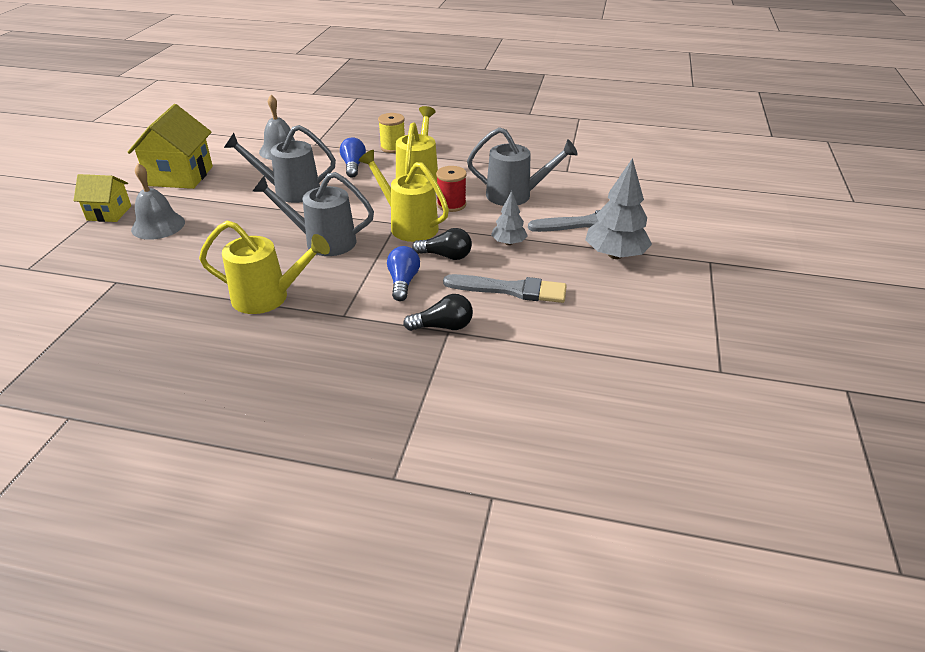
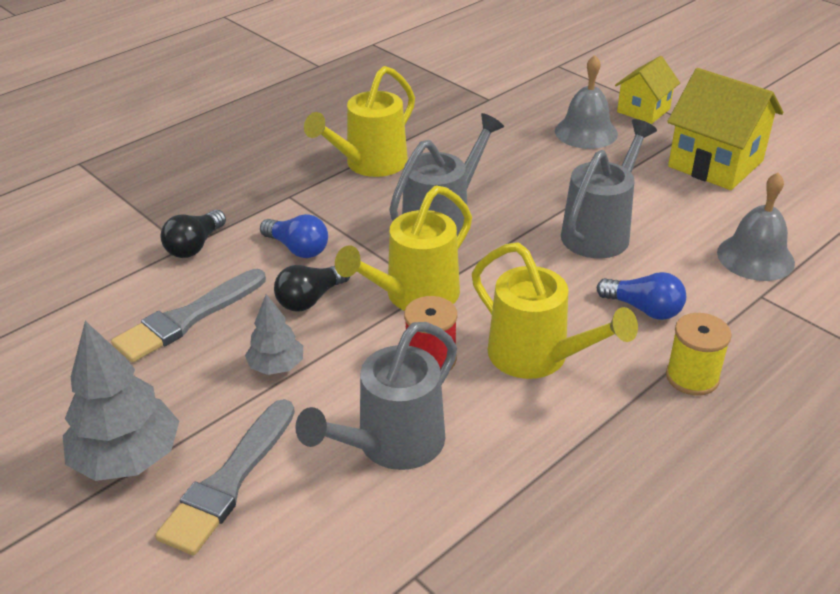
camera: 125 degrees right, 0 degrees up
(408, 225) = (414, 296): yellow watering can -> yellow watering can turned 150 degrees clockwise

